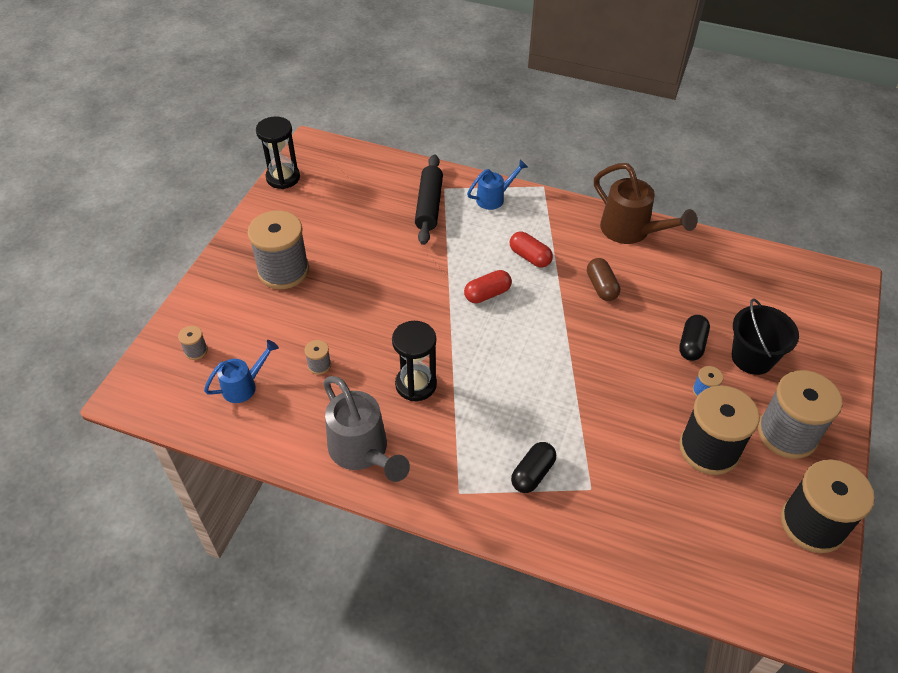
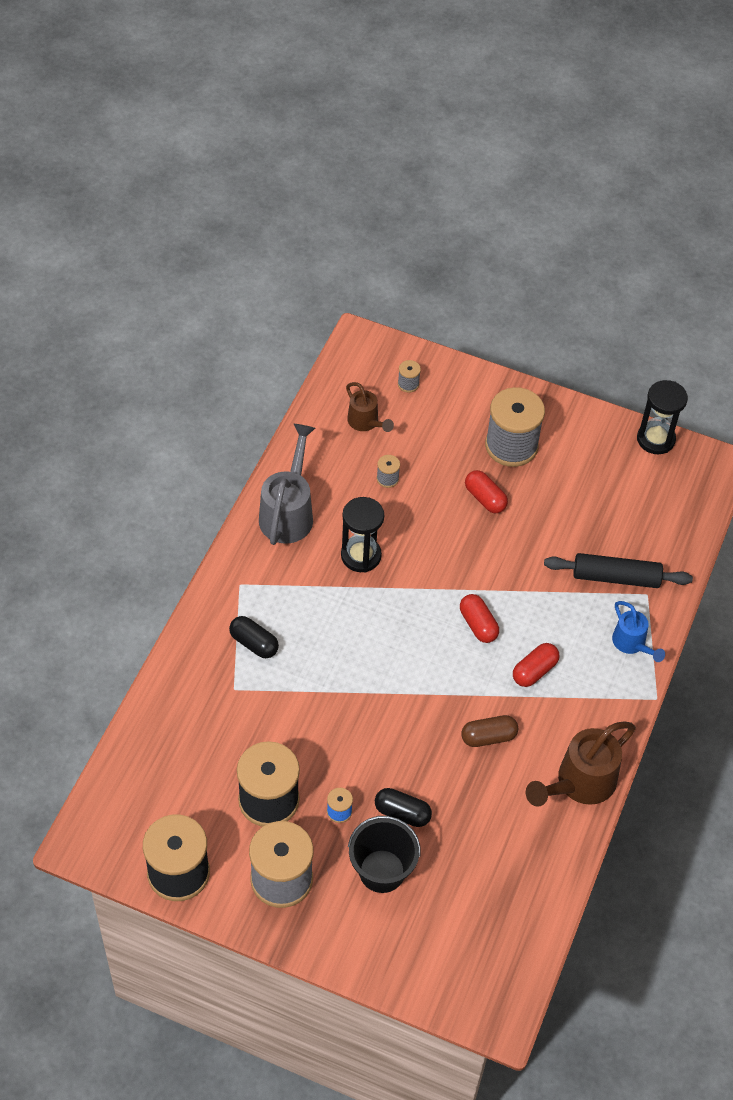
camera: 90 degrees right, 5 degrees up
(244, 386) = (365, 422): blue watering can -> brown watering can
(345, 289) = (485, 498): none -> red capsule
(362, 451) = (288, 512): grey watering can -> grey watering can turned 135 degrees clockwise

